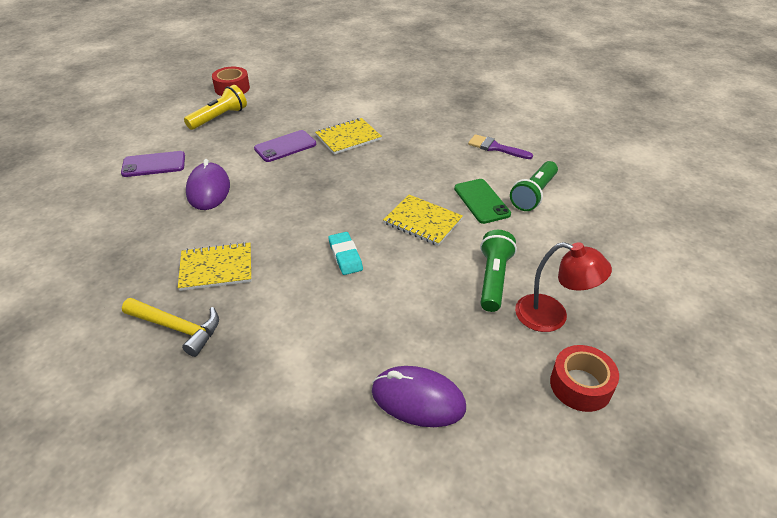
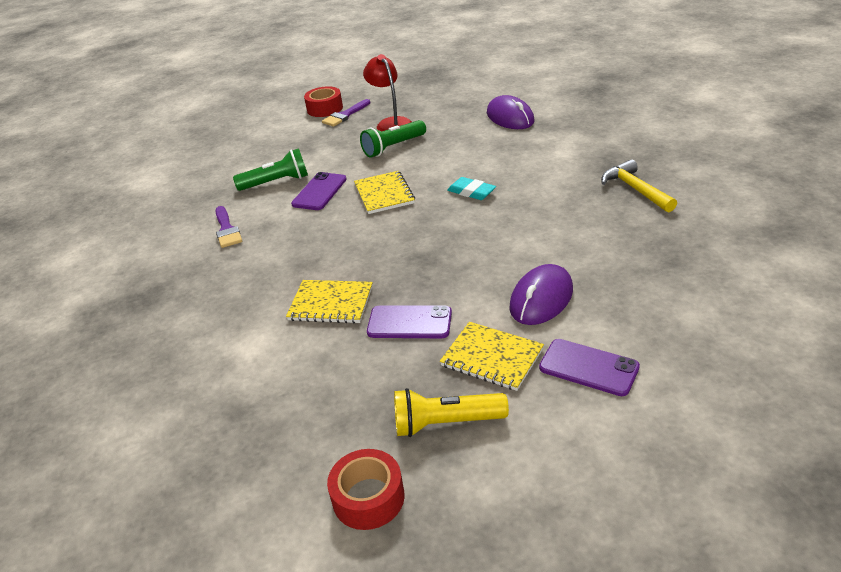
camera: 135 degrees left, 5 degrees down
(216, 268) = (581, 218): yellow notebook -> yellow notebook (492, 357)
(345, 256) = (471, 192): turquoise eraser -> turquoise eraser turned 75 degrees counterclockwise
(481, 201) = (319, 192): green phone -> purple phone
(580, 385) = (423, 100): red tape -> red tape (325, 109)
(626, 305) = (345, 115): none -> purple brush

